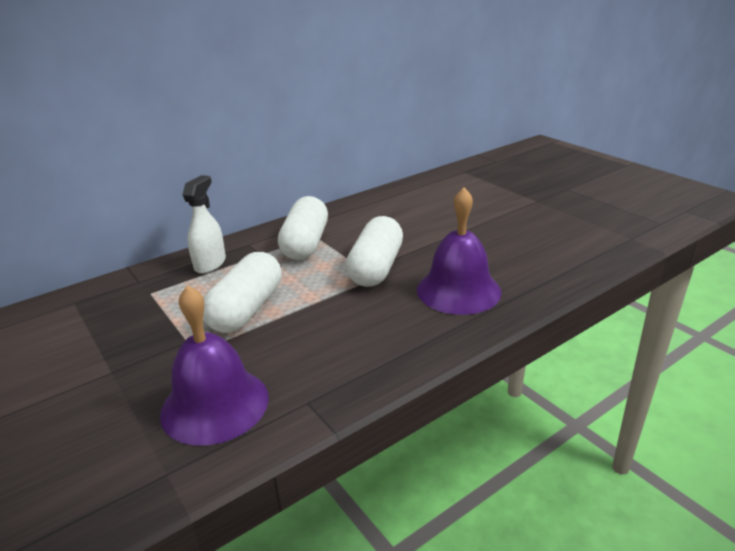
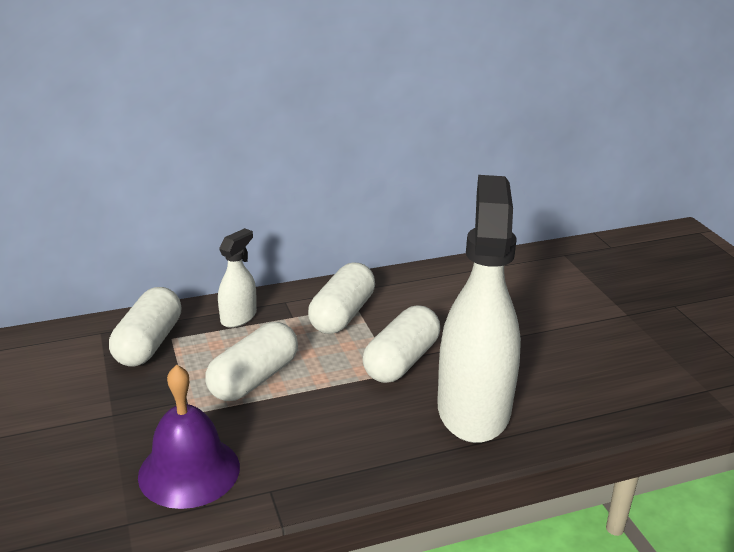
camera: 15 degrees right, 0 degrees up
(128, 302) = (148, 343): none -> white capsule
(458, 290) = (473, 408): purple bell -> white spray bottle

